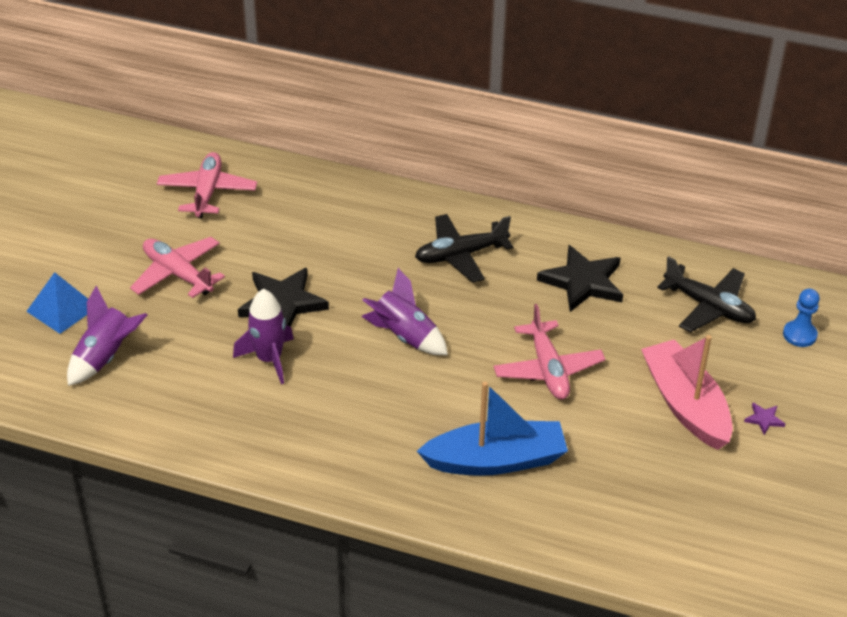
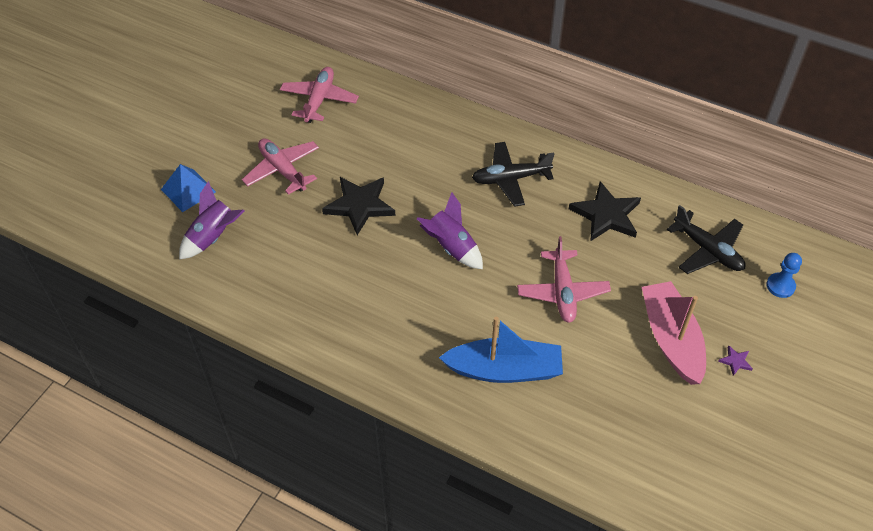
camera: 10 degrees right, 10 degrees up
(269, 359) = (340, 255): purple rocket -> none

